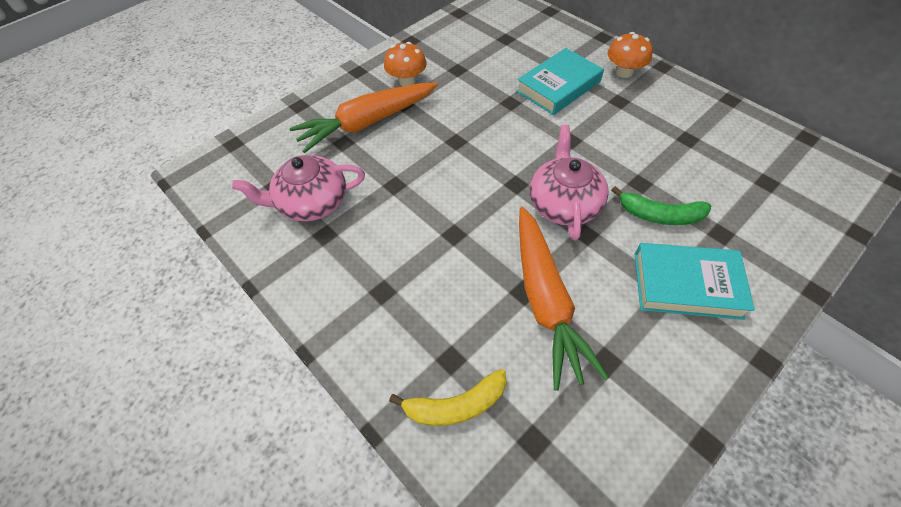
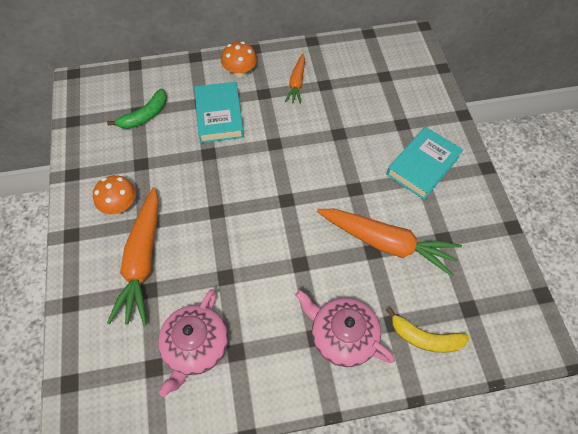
camera: 60 degrees left, 5 degrees up
(456, 405) = (425, 338): yellow banana -> yellow banana turned 90 degrees clockwise
(564, 203) = (323, 184): pink teapot -> pink teapot (342, 336)
(659, 215) = (369, 142): green banana -> green banana (145, 115)
(662, 117) = (297, 83): none -> orange carrot

